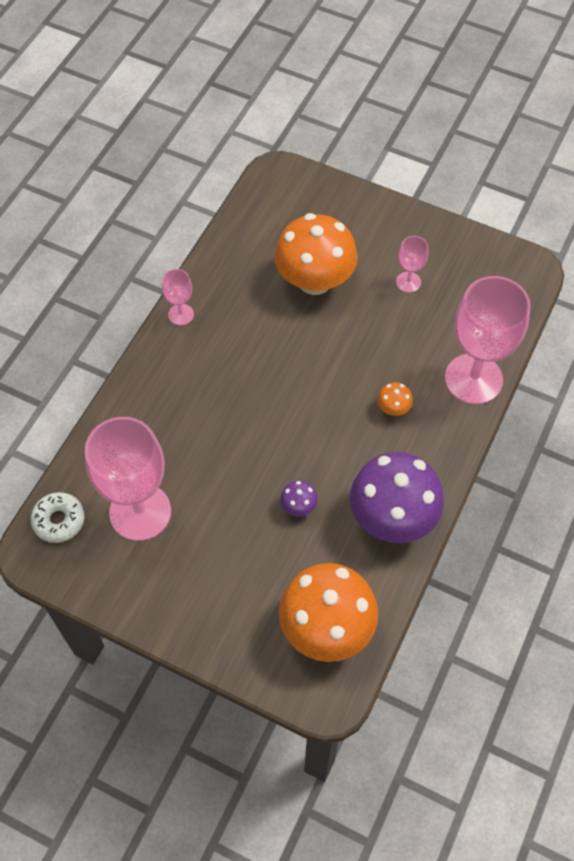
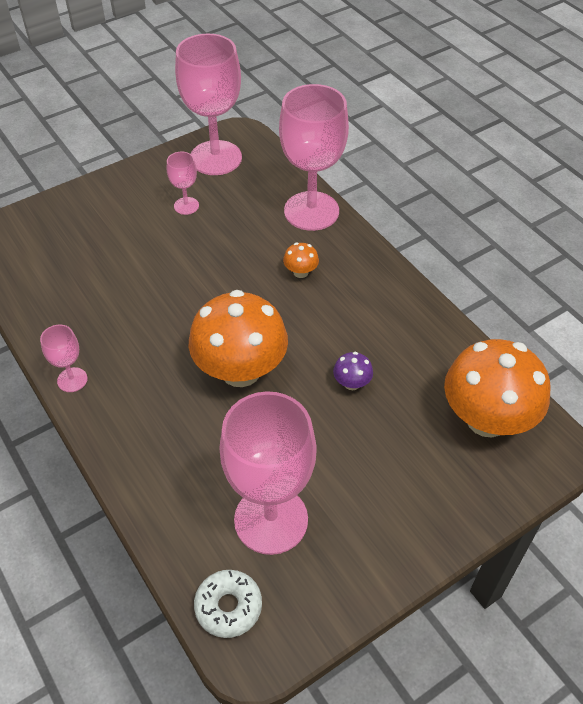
camera: 60 degrees left, 10 degrees down
(314, 280) = (128, 264): orange mushroom -> orange mushroom (240, 370)
(392, 517) = (405, 322): purple mushroom -> none
(484, 269) = (216, 158): none -> pink goblet

